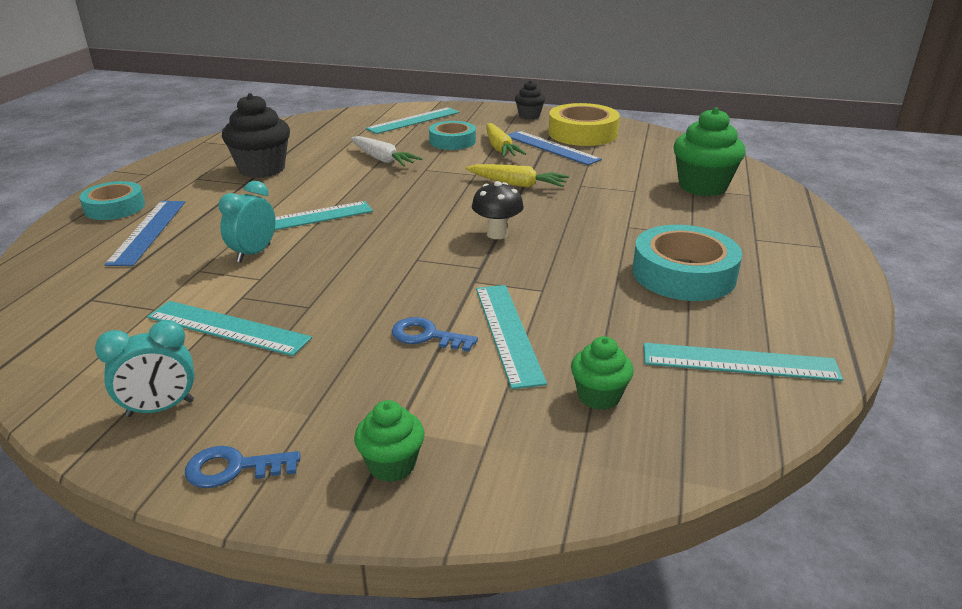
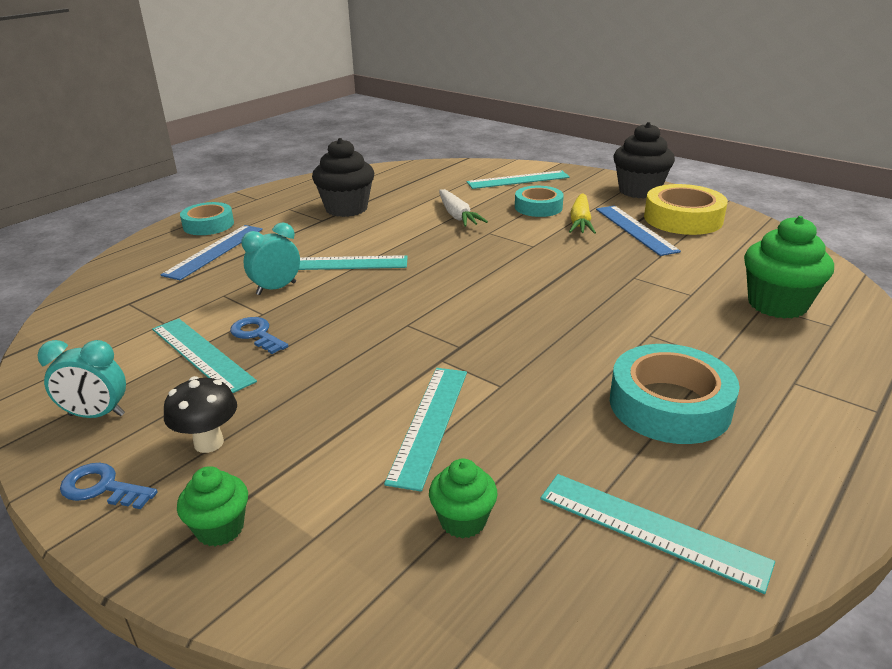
camera: 25 degrees right, 0 degrees up
(427, 336) = (353, 406): blue key -> blue key (256, 334)
(497, 234) = (503, 314): black mushroom -> black mushroom (209, 443)
(517, 184) = (566, 264): yellow carrot -> none
(529, 116) = (639, 191): black cupcake -> black cupcake, size x1.79

